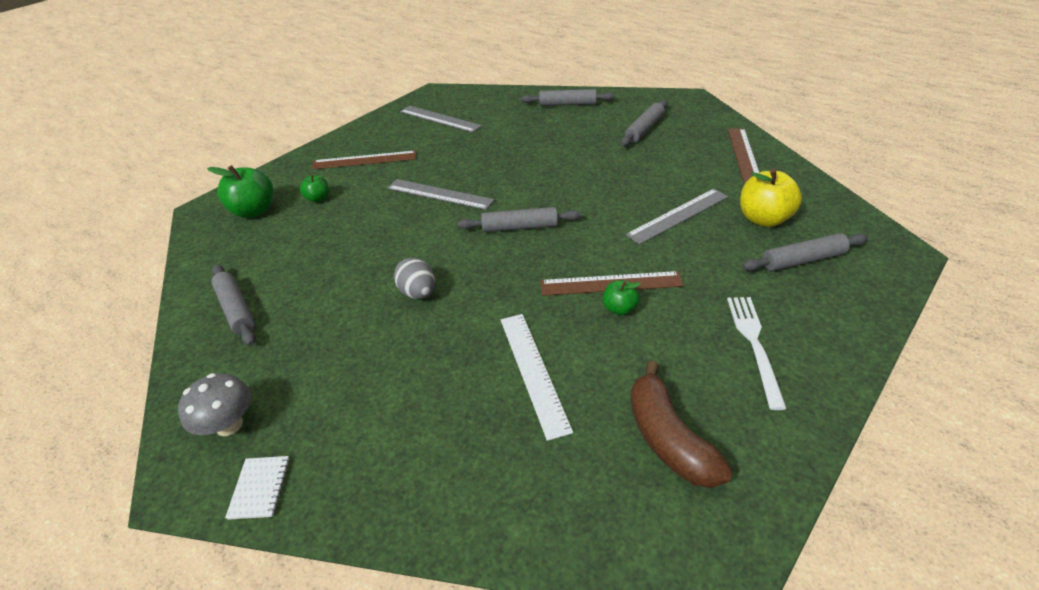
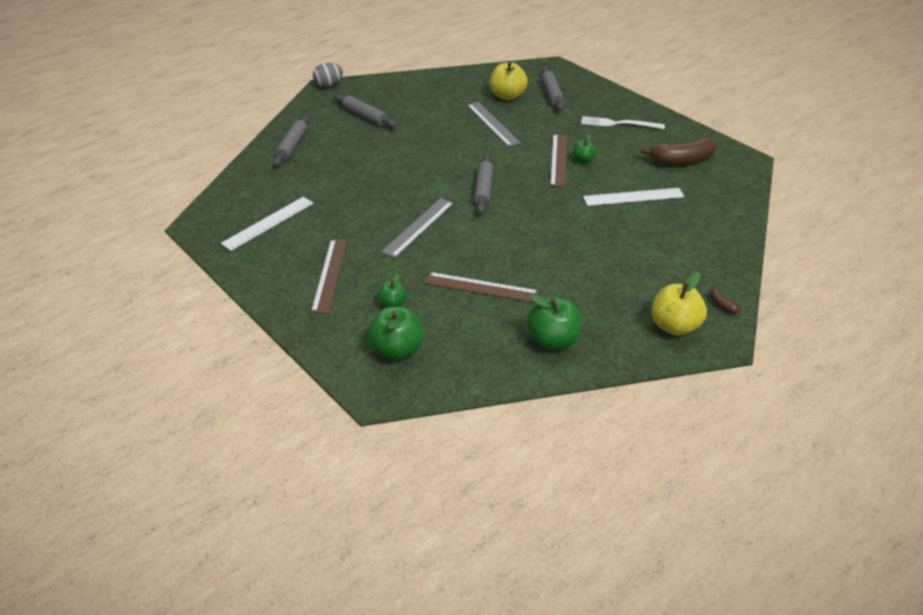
camera: 85 degrees left, 0 degrees up
(229, 425) = (674, 326): grey mushroom -> yellow apple
(236, 309) = (553, 340): grey rolling pin -> green apple
(260, 488) = (722, 305): white notebook -> brown banana
(418, 293) = (551, 240): grey egg -> grey egg (328, 85)
(439, 119) = (268, 223): grey ruler -> white ruler
(744, 156) = (429, 86): brown ruler -> brown ruler (481, 287)

